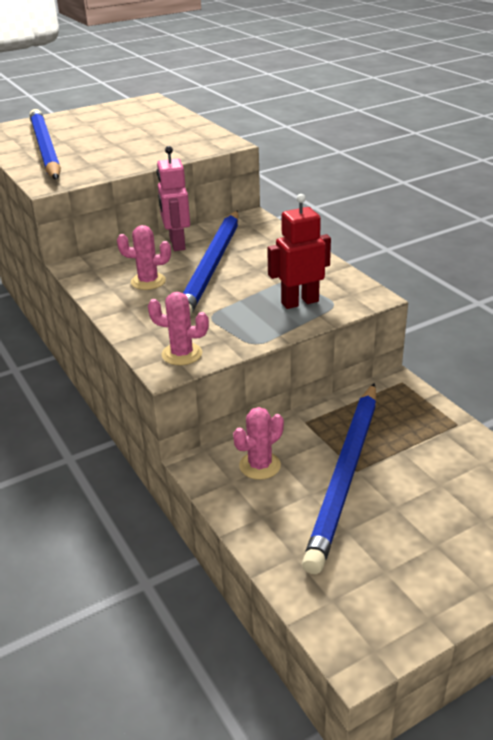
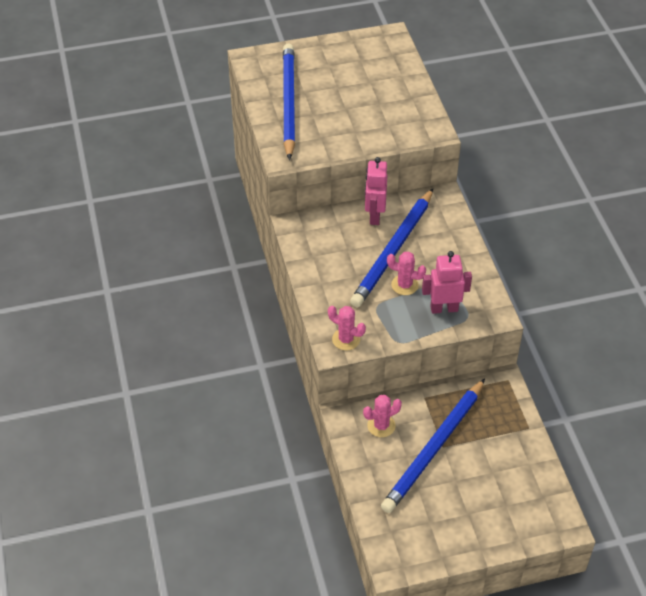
camera: 15 degrees right, 15 degrees up
(148, 281) = (341, 256): pink cactus -> pink cactus (404, 285)
(299, 302) = (444, 308): red robot -> pink robot

